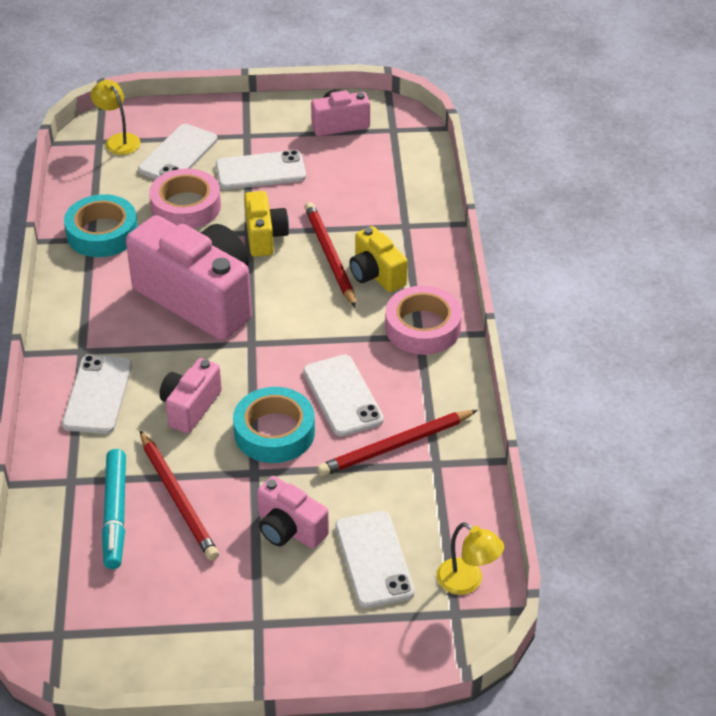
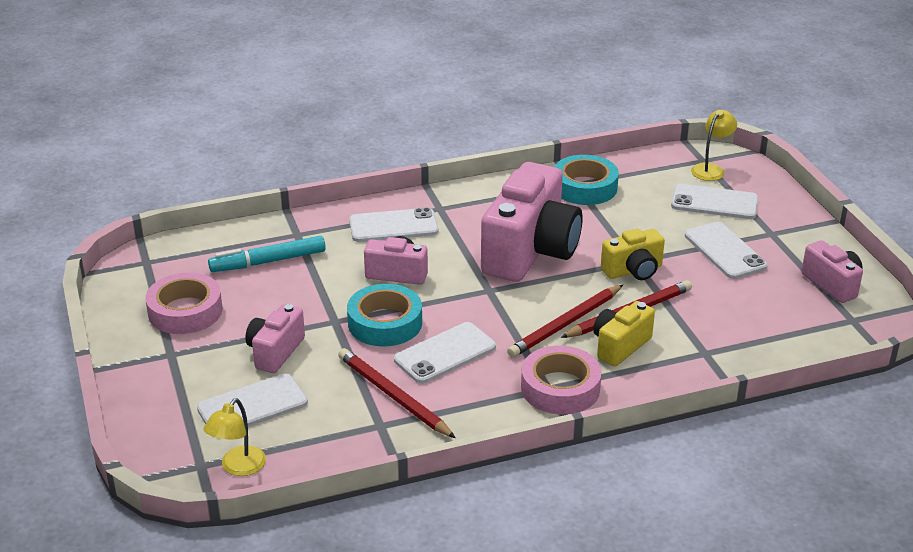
camera: 75 degrees right, 10 degrees down
(178, 498) = (293, 288): red pencil -> red pencil (565, 324)
(186, 206) = (646, 221): pink tape -> pink tape (185, 311)

